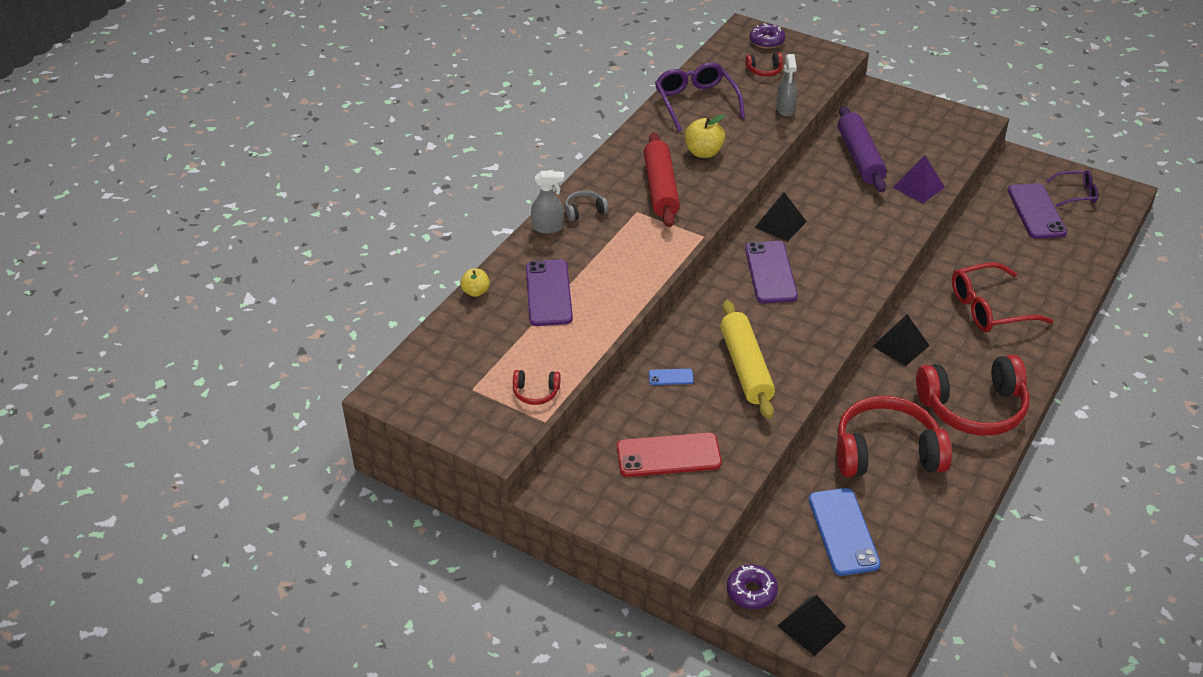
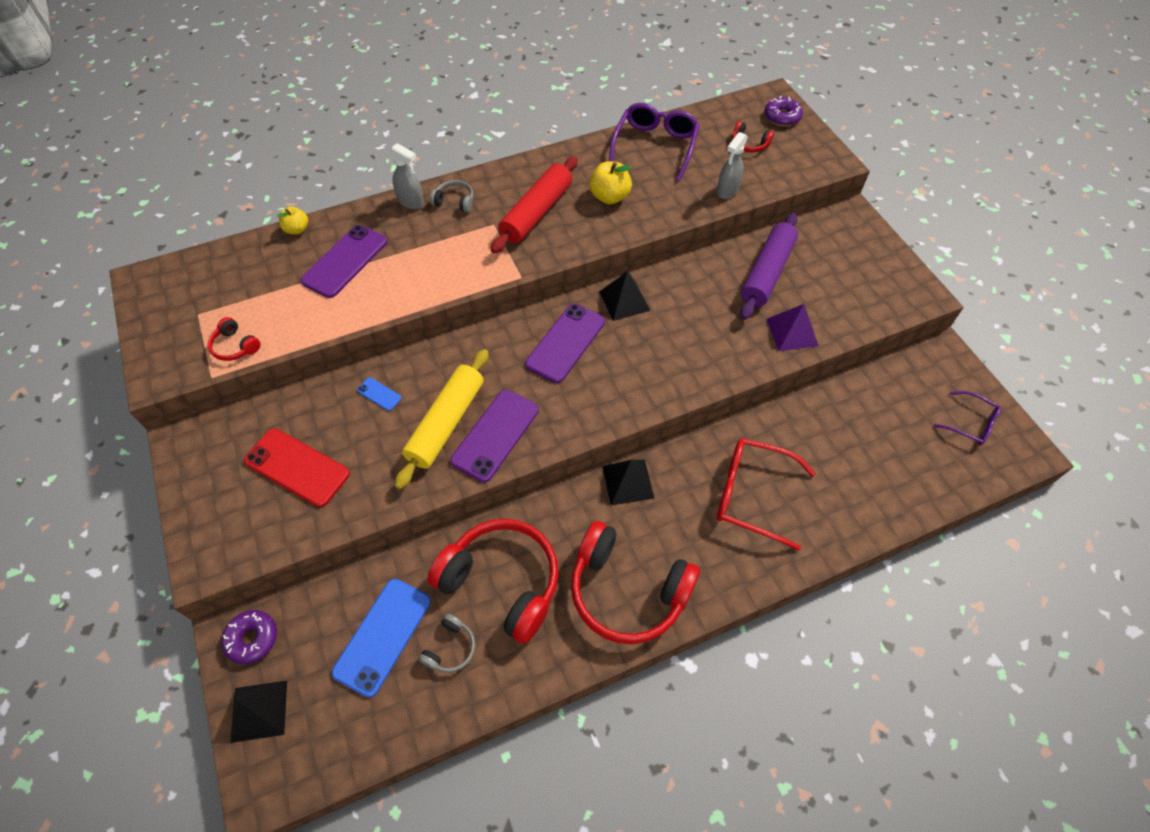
camera: 35 degrees right, 15 degrees up
(897, 509) = (450, 648): none -> grey headphones
(1036, 211) = (906, 420): purple phone -> purple phone (495, 435)

